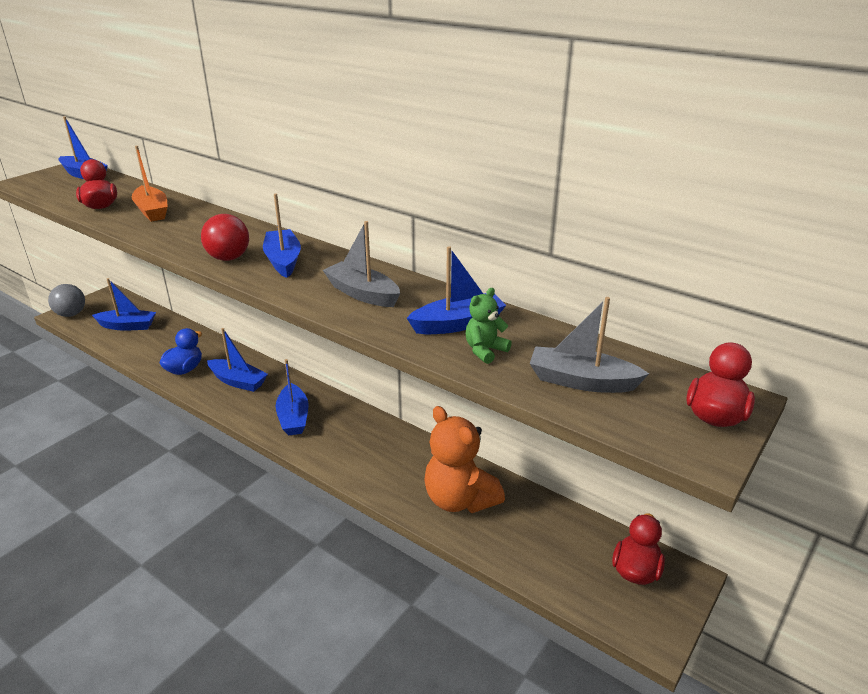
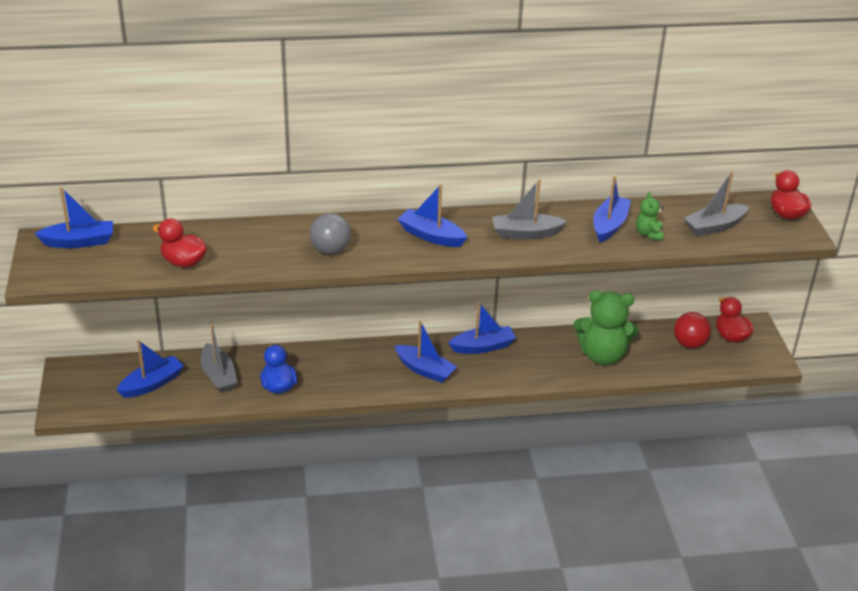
camera: 45 degrees left, 5 degrees up
(71, 314) = (71, 405): grey ball -> grey ball (330, 250)
(152, 211) = (239, 245): orange boat -> none
(167, 342) = (218, 376): none -> grey boat
(228, 258) = (391, 253): red ball -> red ball (689, 344)
(238, 381) = (338, 370): blue boat -> blue boat (482, 347)
(459, 499) = (602, 355): orange teddy bear -> green teddy bear

